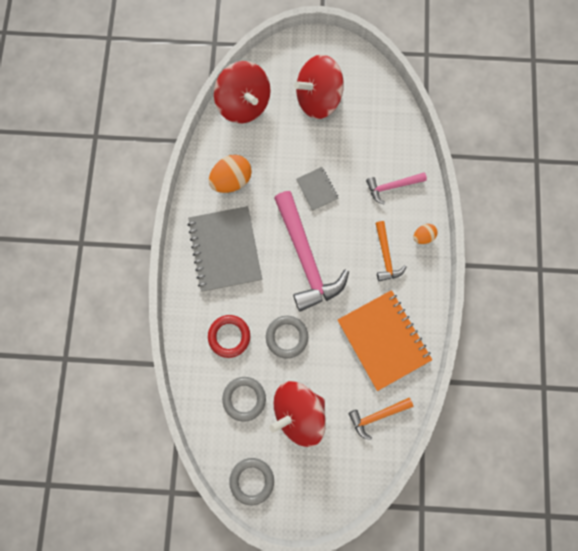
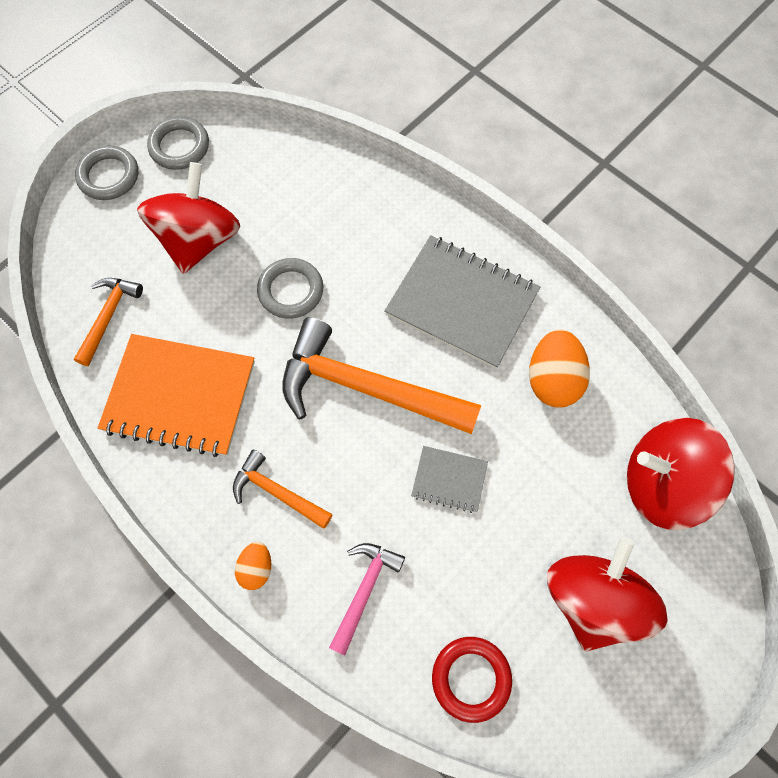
camera: 130 degrees right, 10 degrees down
(229, 336) = (350, 232): red ring -> red ring (471, 678)
(244, 398) = (267, 198): grey ring -> grey ring (109, 176)
(306, 258) = (366, 388): pink hammer -> orange hammer

